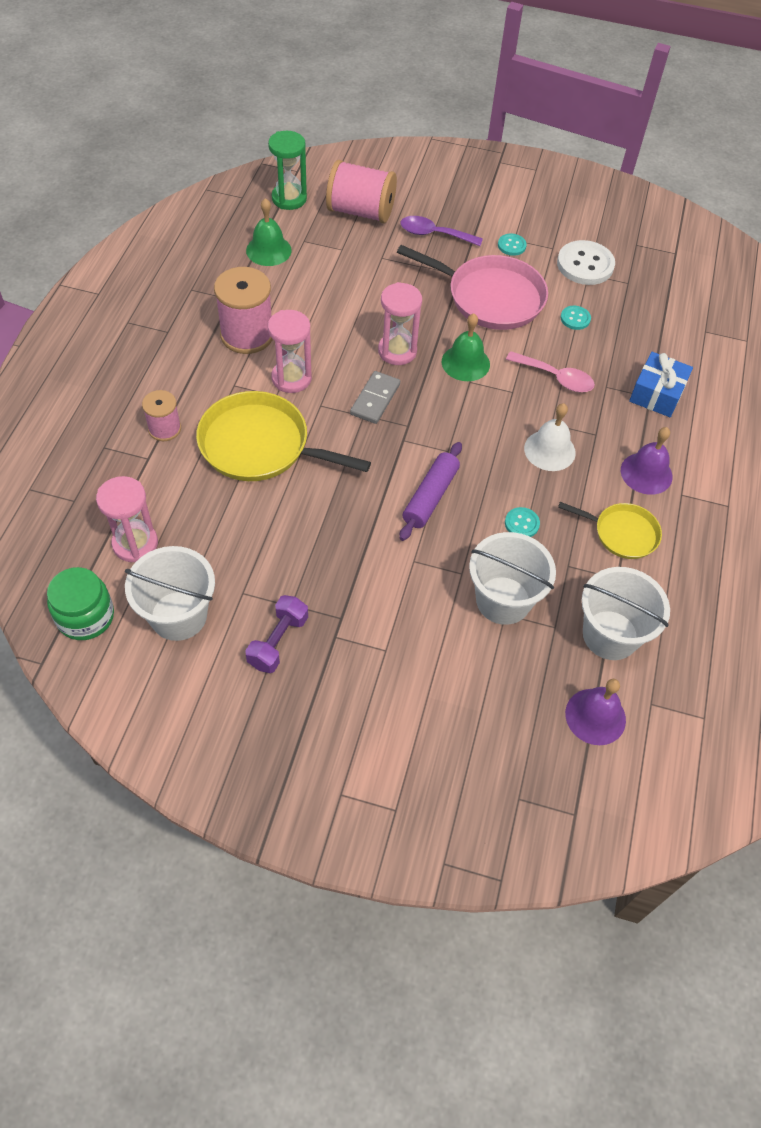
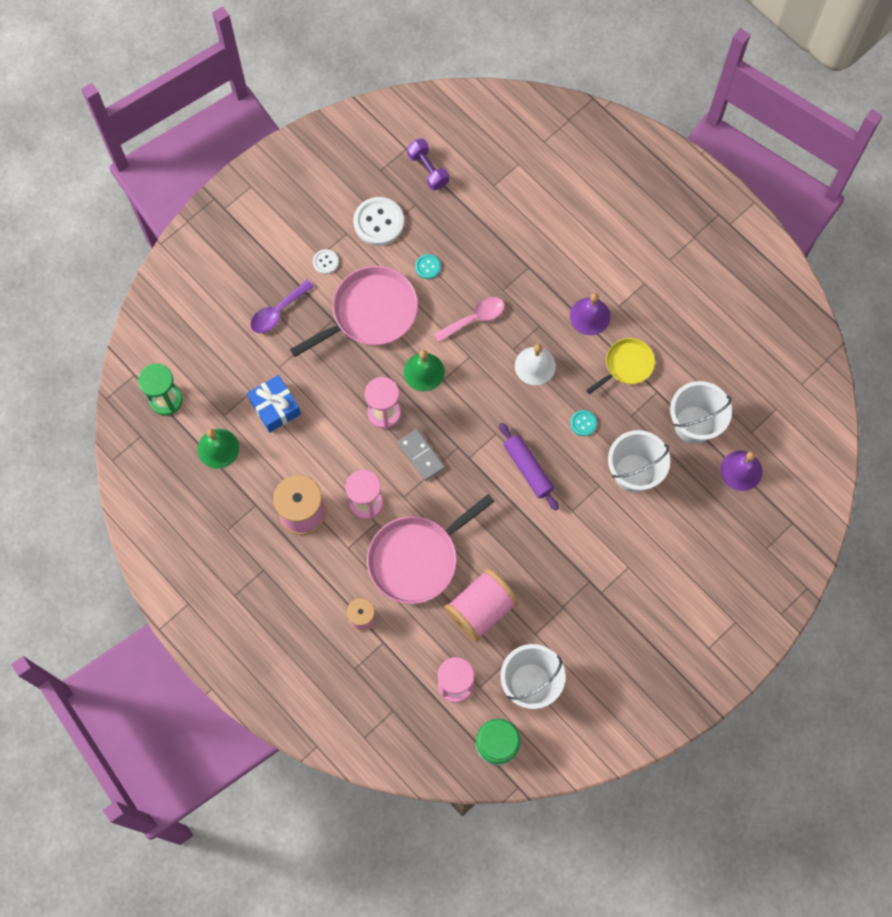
camera: 55 degrees left, 15 degrees up
(260, 445) = (417, 559): yellow pan -> pink pan
(278, 641) = (585, 630): purple dumbbell -> purple dumbbell (428, 170)
(361, 212) = (217, 352): pink spool -> pink spool (481, 609)
(511, 245) = (325, 262): turquoise button -> white button
(657, 393) = (529, 260): blue gift -> blue gift (275, 407)

